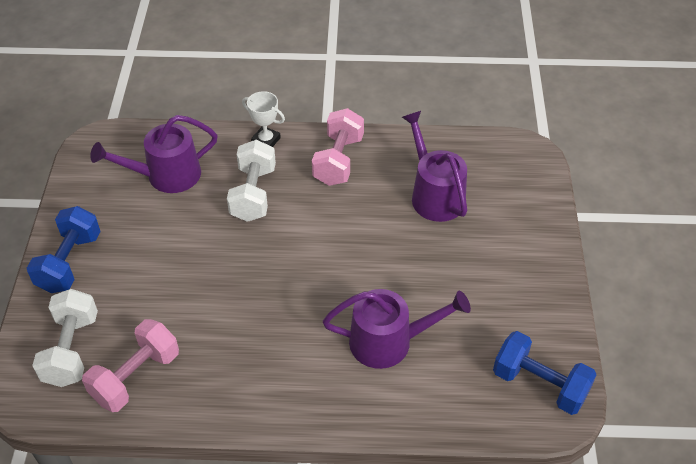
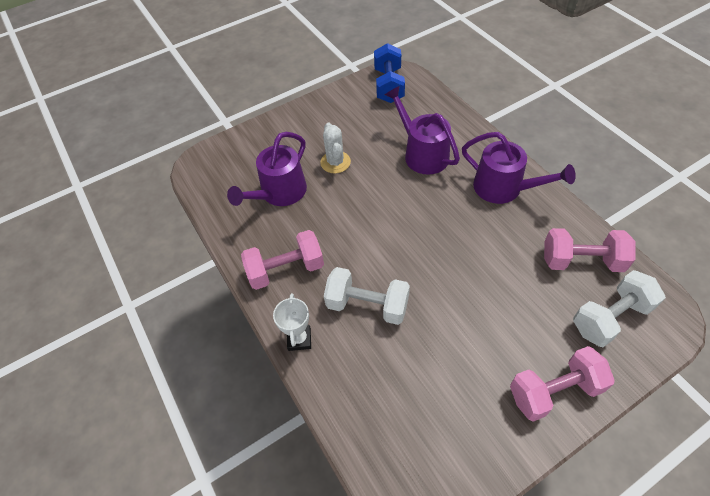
camera: 120 degrees left, 5 degrees up
(69, 262) = (554, 391): blue dumbbell -> pink dumbbell
(166, 176) = (402, 391): purple watering can -> purple watering can (503, 188)
(253, 194) = (367, 305): white dumbbell -> white dumbbell turned 45 degrees clockwise
(441, 258) = (335, 162): none -> white cactus

